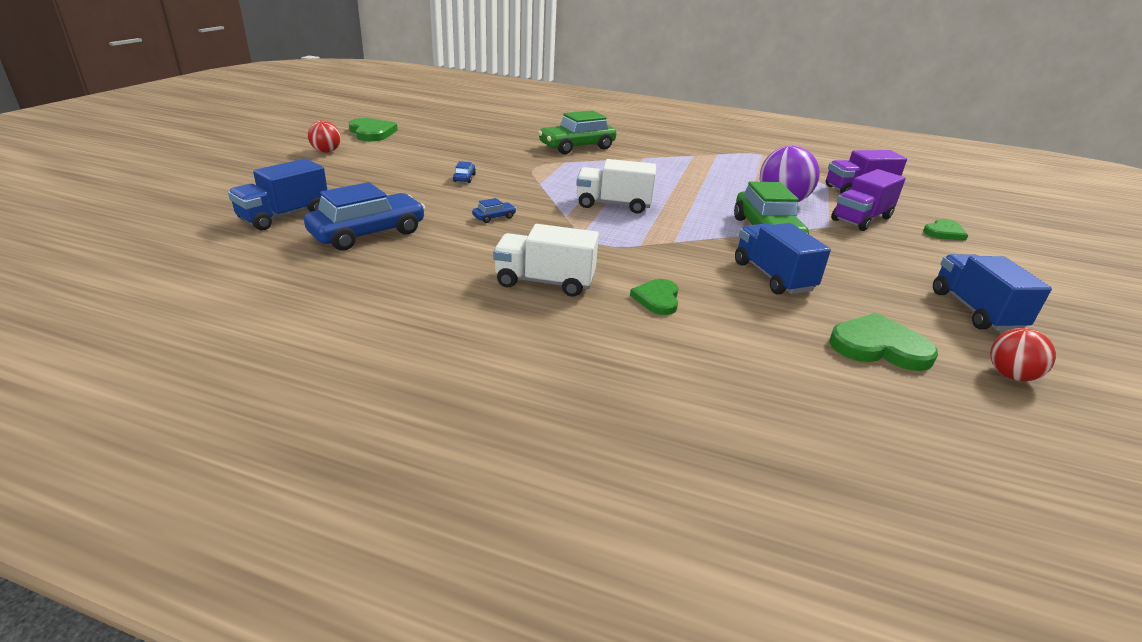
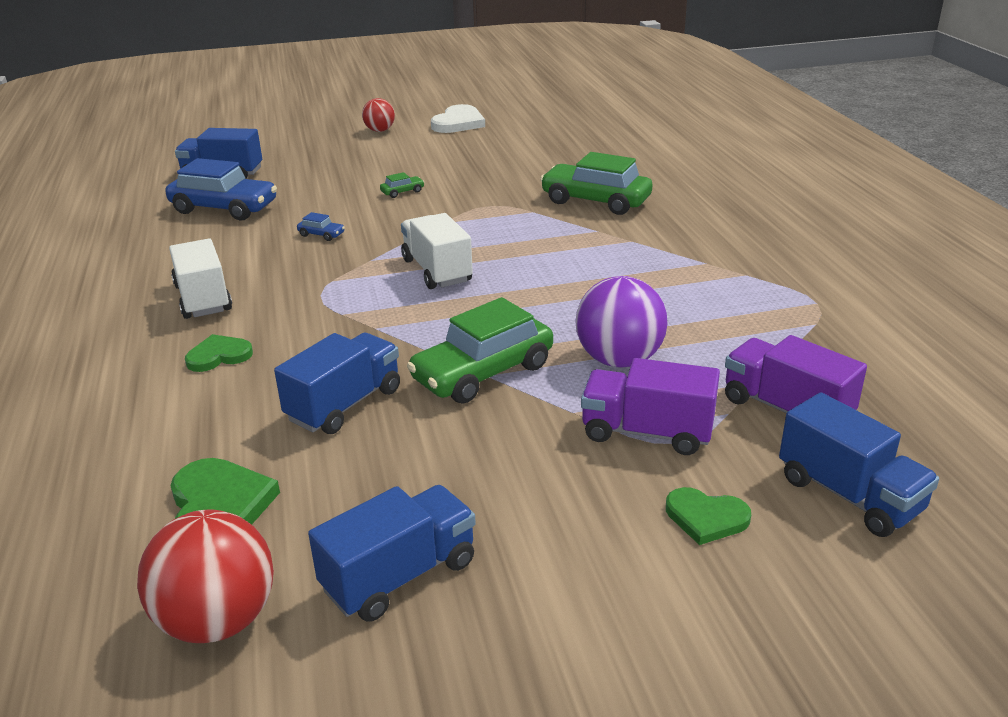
camera: 60 degrees right, 0 degrees up
(372, 133) = (458, 123): green heart -> white heart
(464, 178) = (402, 192): blue car -> green car
(936, 205) = (849, 495): none -> blue truck
(1010, 375) = (218, 620): red ball -> red ball, size x1.69

